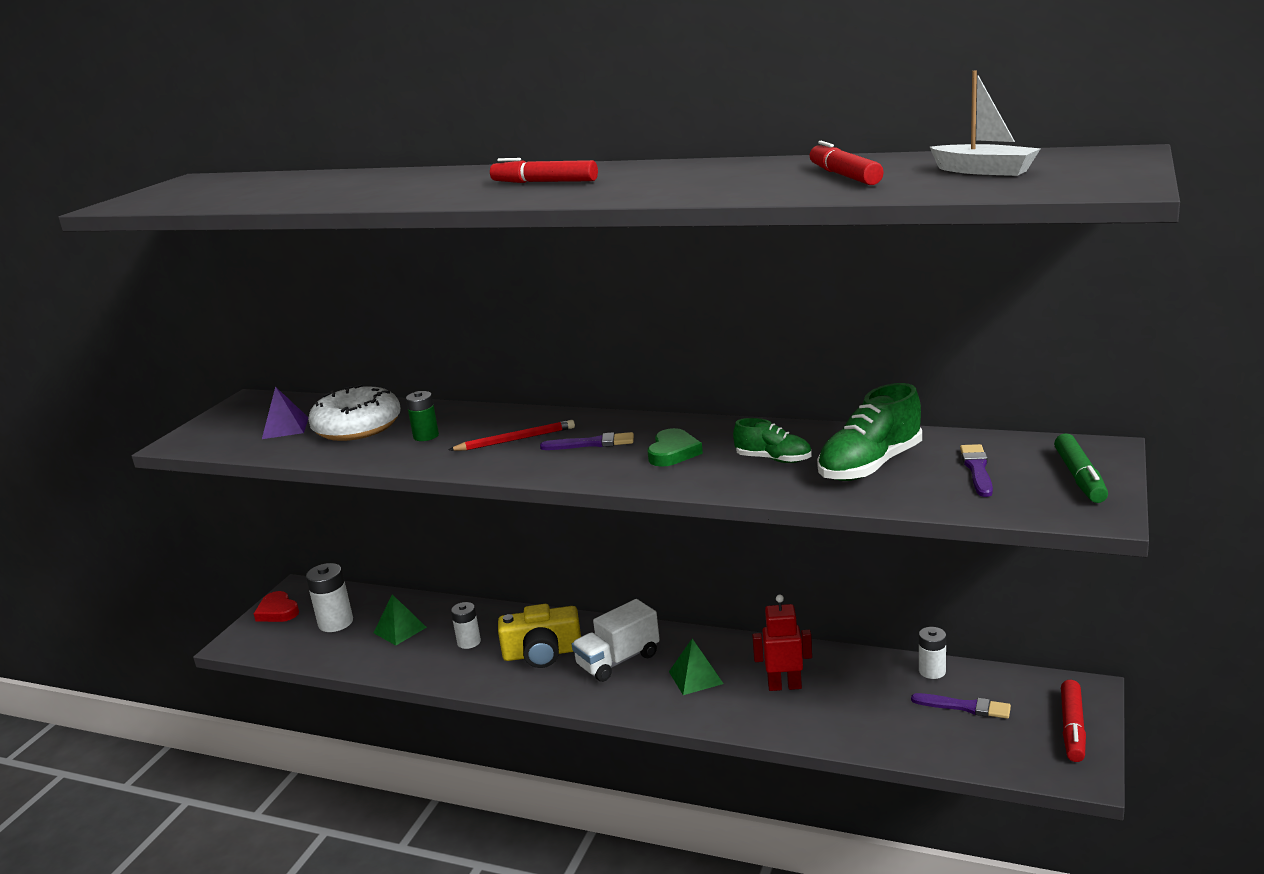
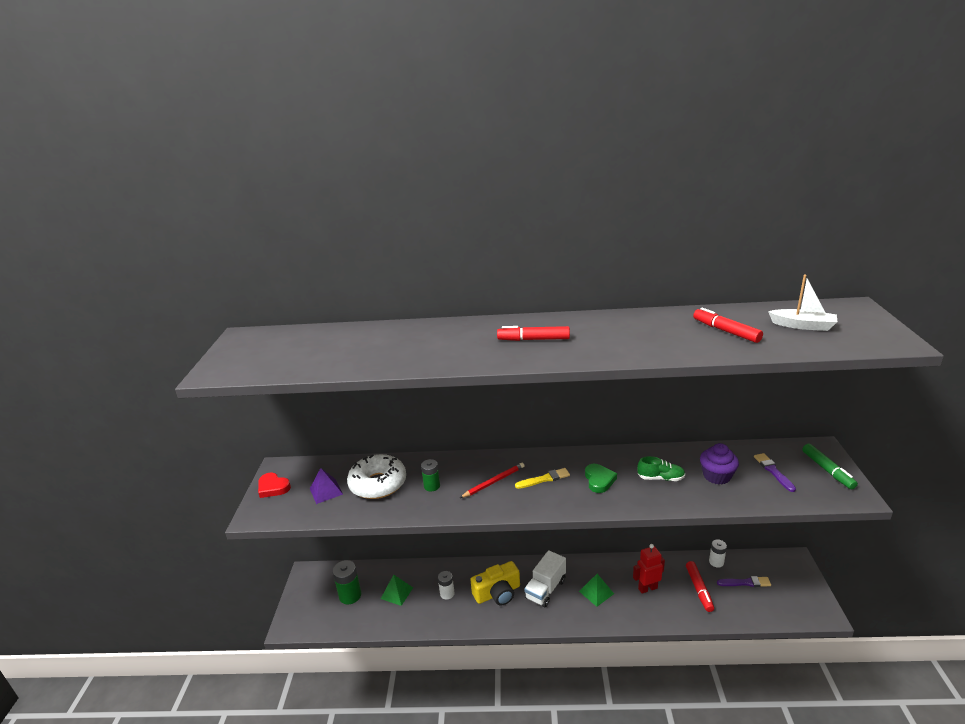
camera: 20 degrees left, 5 degrees up
(278, 611) = (304, 594): red heart -> red heart (273, 487)
(335, 622) = (350, 595): white battery -> green battery
(591, 443) = (544, 479): purple brush -> yellow brush
(870, 466) = (716, 476): green shoe -> purple cupcake
(1072, 728) = (803, 585): red marker -> red marker (699, 589)

